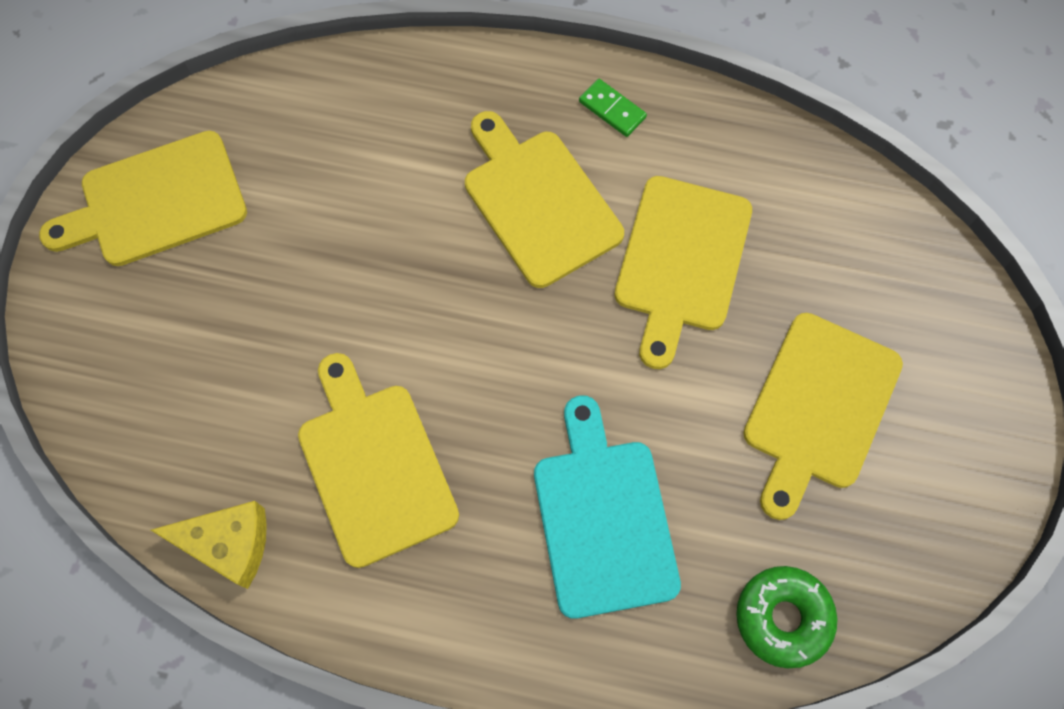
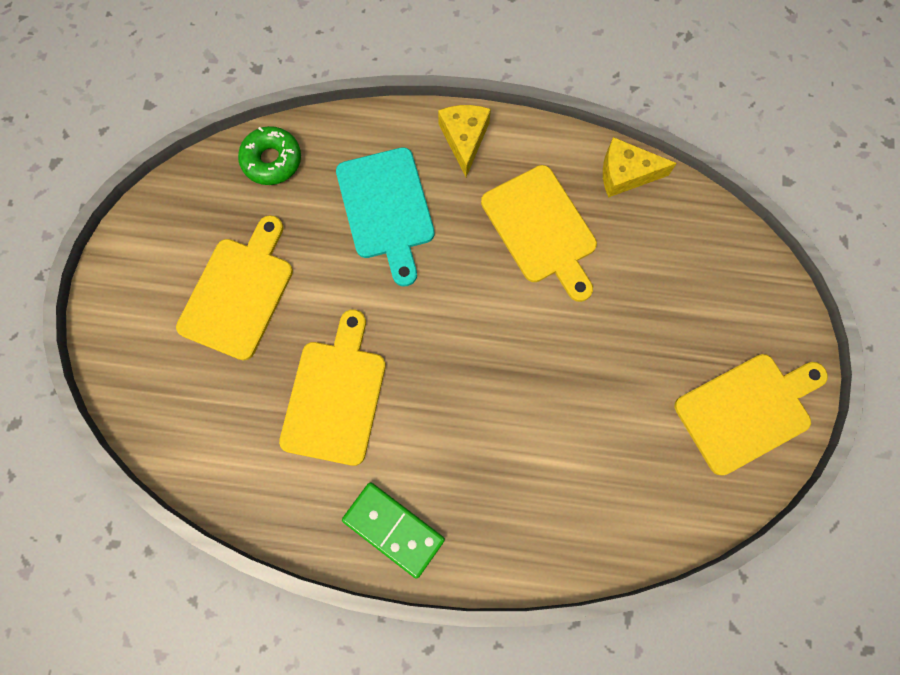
camera: 175 degrees right, 5 degrees up
(472, 629) = (464, 139): none -> yellow cheese
(538, 202) = (448, 436): yellow cutting board -> none
(612, 110) = (393, 529): green domino -> green domino, size x1.77

